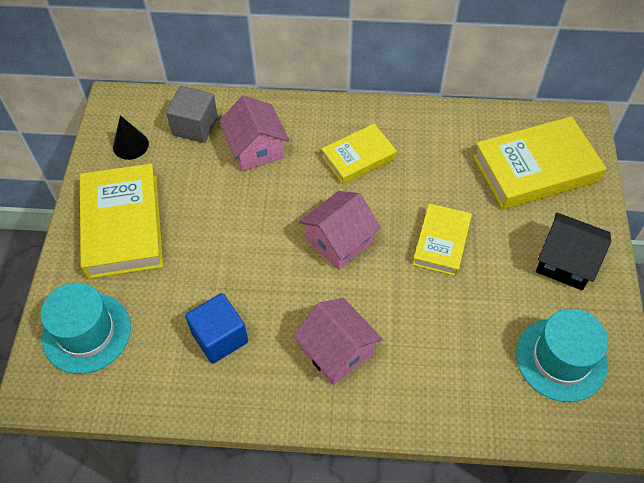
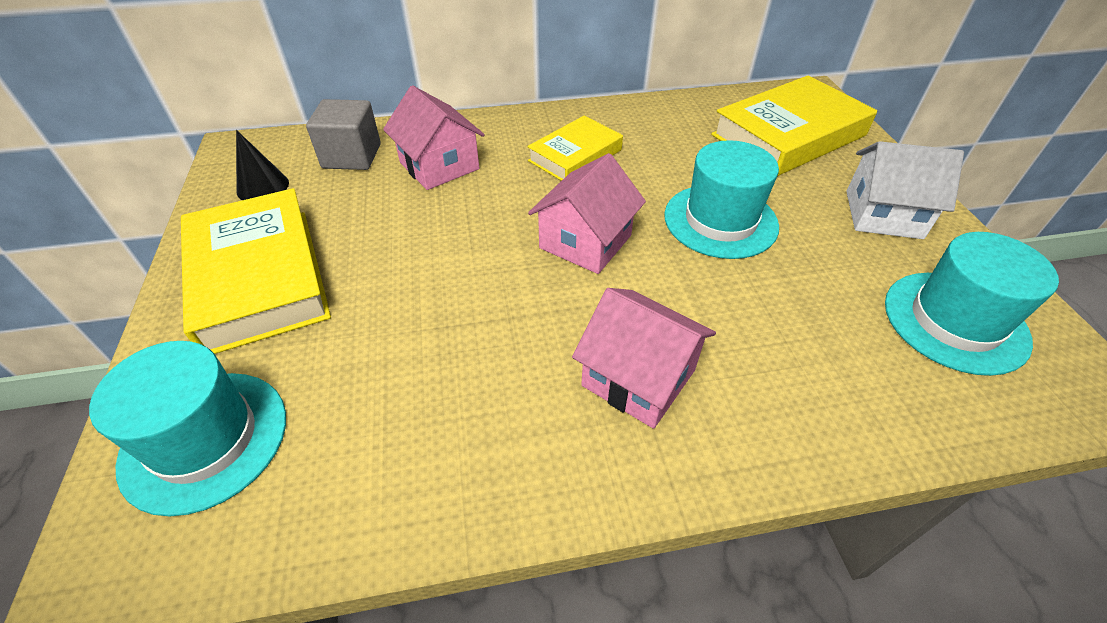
camera: 15 degrees left, 10 degrees down
(220, 337) = (444, 397): blue cube -> none
(441, 242) = (720, 221): yellow book -> turquoise hat
(565, 262) = (883, 214): black house -> white house

